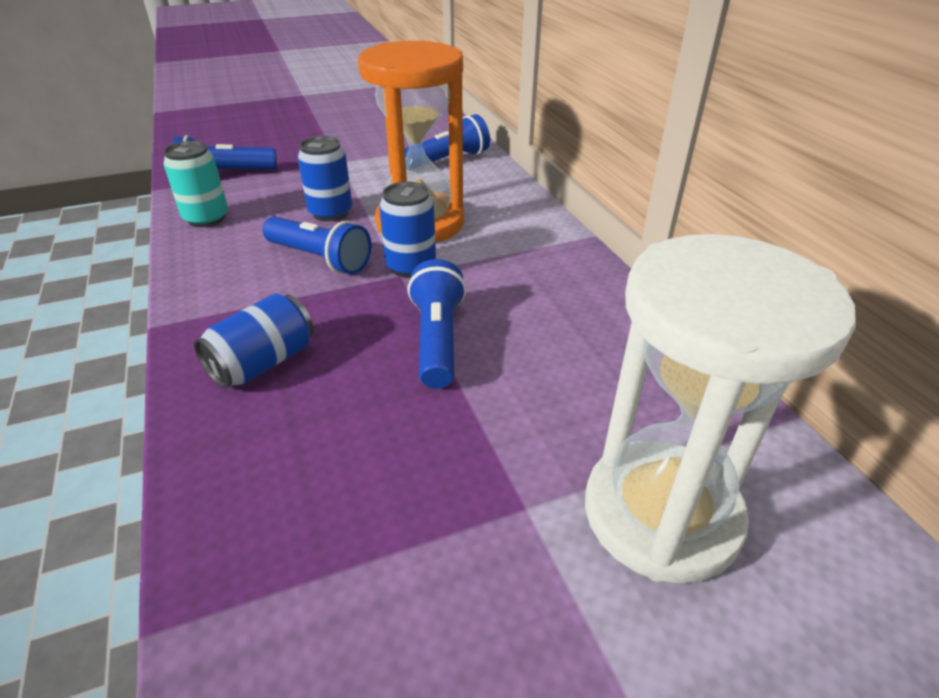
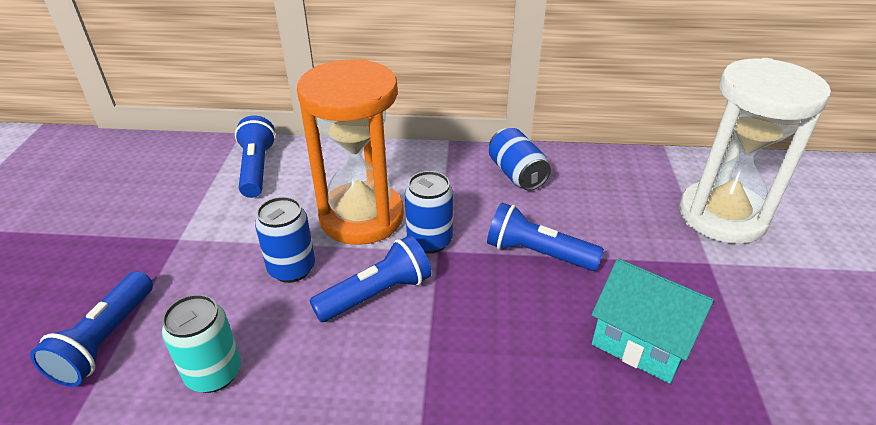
camera: 65 degrees left, 0 degrees up
(263, 363) = (521, 362): blue can -> blue can (516, 174)
(328, 452) = (642, 341): none -> turquoise house

